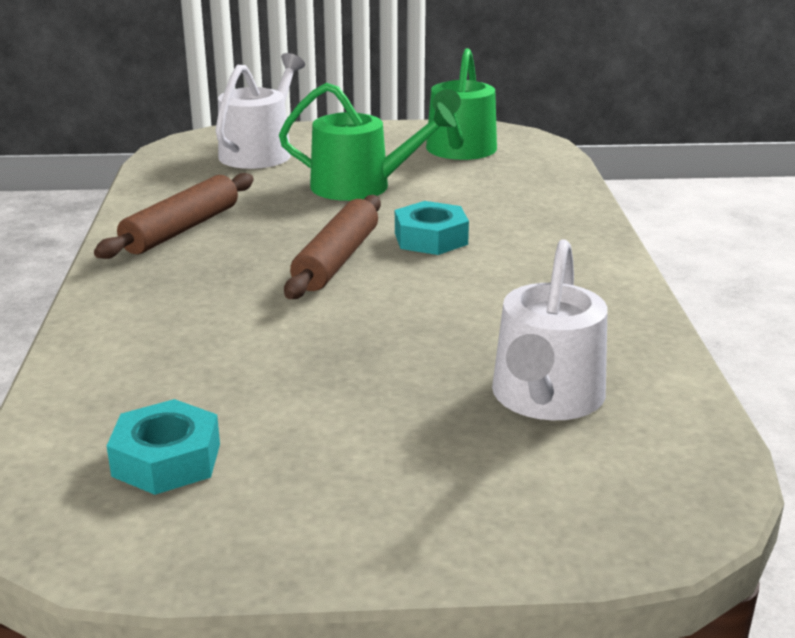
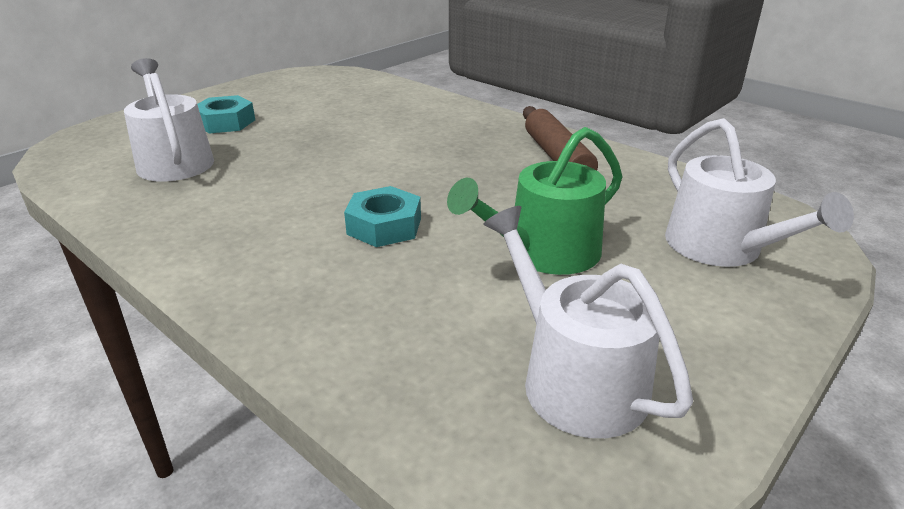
camera: 135 degrees right, 5 degrees up
(166, 460) = (322, 91): turquoise nut -> turquoise nut (225, 122)
(337, 260) = (417, 181): brown rolling pin -> none
(459, 151) = (574, 378): green watering can -> white watering can

